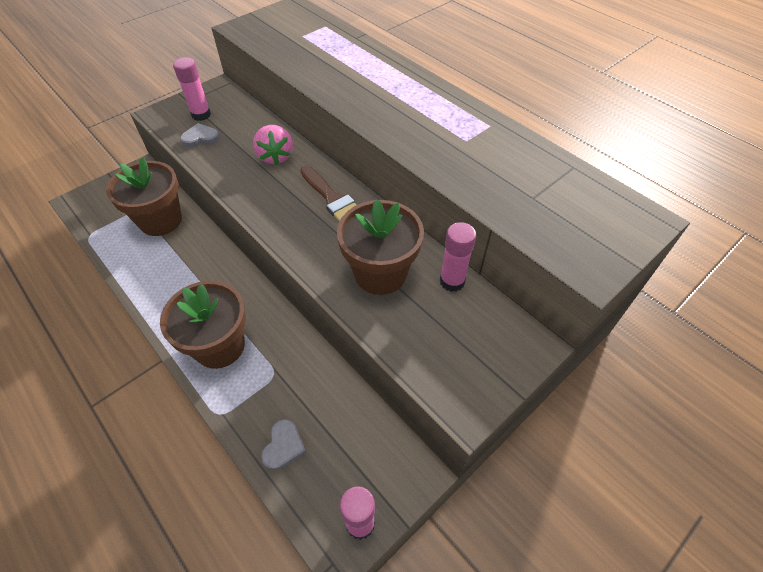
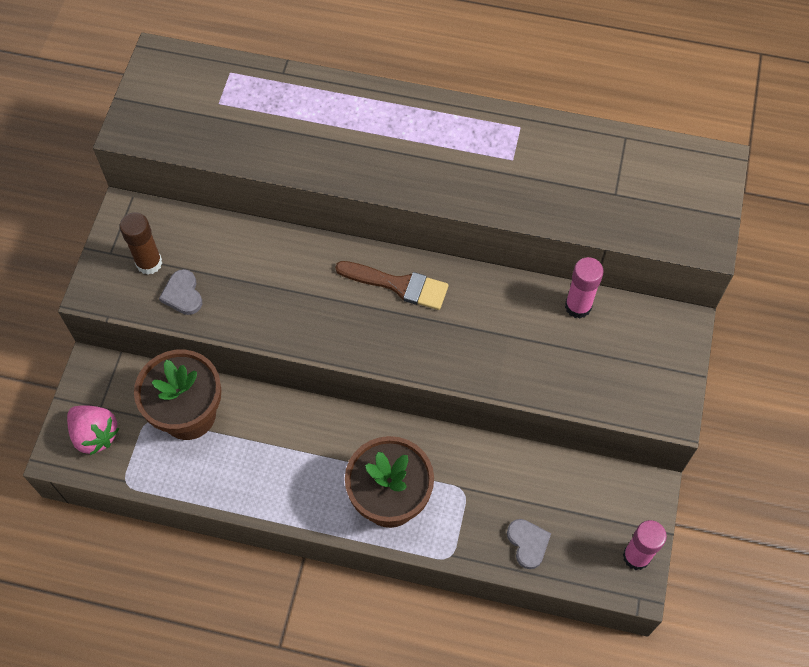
camera: 35 degrees left, 10 degrees up
(200, 138) = (183, 294): grey heart -> grey heart turned 60 degrees counterclockwise
(201, 115) = (149, 263): pink glue stick -> brown glue stick
(276, 156) = (291, 268): pink strawberry -> pink strawberry (95, 435)
(380, 273) = (511, 338): brown flower pot -> none

